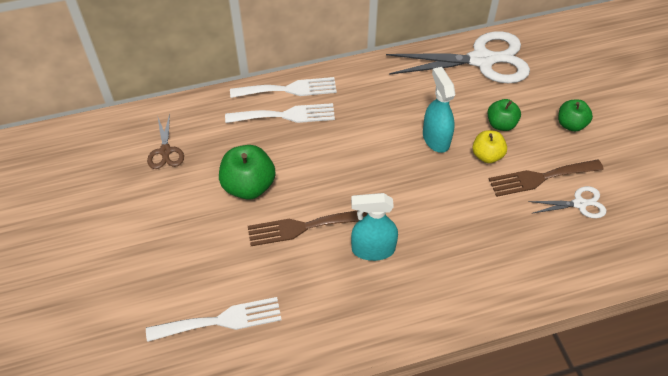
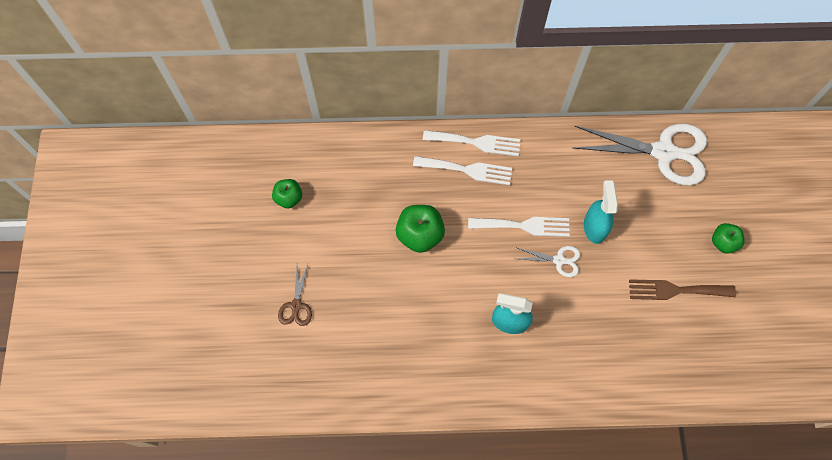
camera: 15 degrees right, 15 degrees up
(165, 151) = (356, 182): brown scissors -> brown scissors (296, 305)
(221, 320) = (373, 353): white fork -> white fork (524, 226)
(302, 227) = (456, 286): brown fork -> none
(487, 155) = (635, 256): yellow apple -> none
(501, 124) = (658, 226): green apple -> green apple (289, 198)
(579, 204) = (701, 324): white scissors -> white scissors (559, 260)

